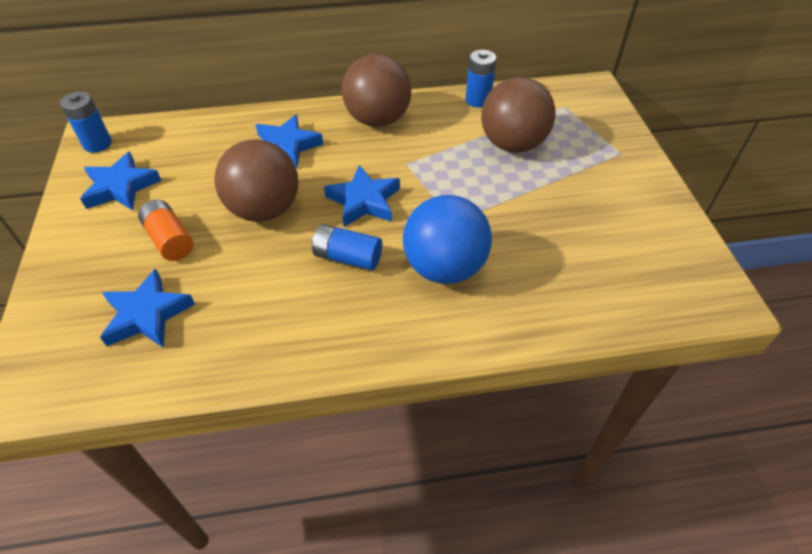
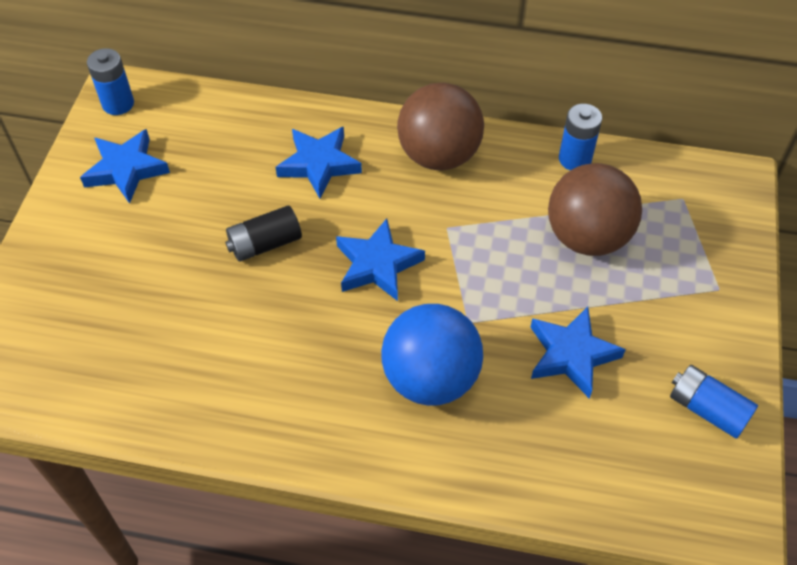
camera: 20 degrees right, 5 degrees up
(147, 315) = (107, 335): blue star -> blue star (571, 355)
(170, 240) = (156, 253): orange battery -> none
(264, 210) = (265, 244): brown ball -> black battery
(348, 257) = (331, 332): blue battery -> blue battery (707, 409)

